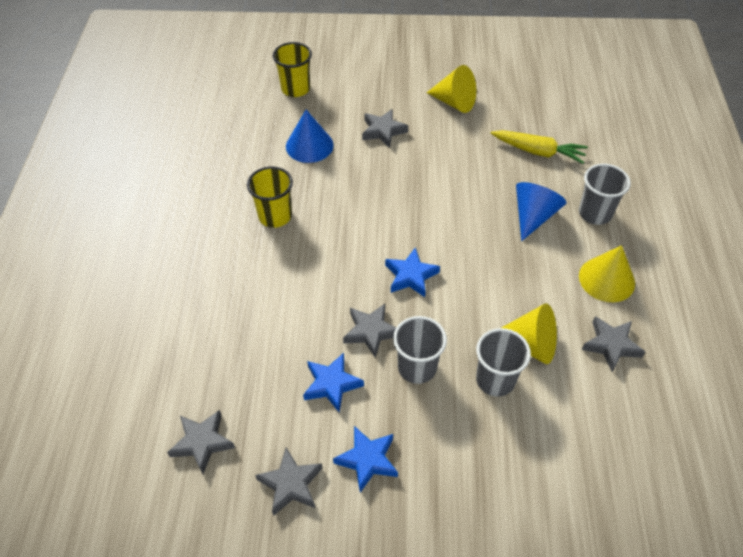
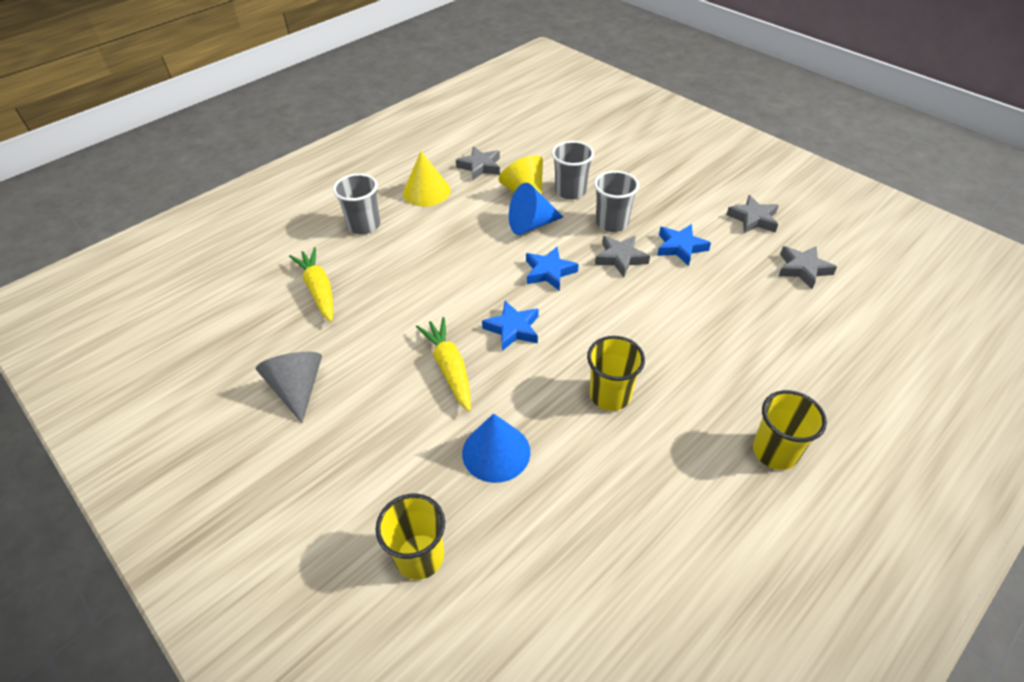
camera: 135 degrees left, 5 degrees down
(144, 250) = (775, 452): none -> yellow cup
(367, 460) = (693, 203): blue star -> blue star (513, 329)
(383, 131) = (405, 410): grey star -> none
(389, 165) = (450, 368): none -> yellow carrot
(454, 102) = (297, 389): yellow cone -> grey cone
(533, 216) = (405, 250): blue cone -> blue cone (531, 225)

